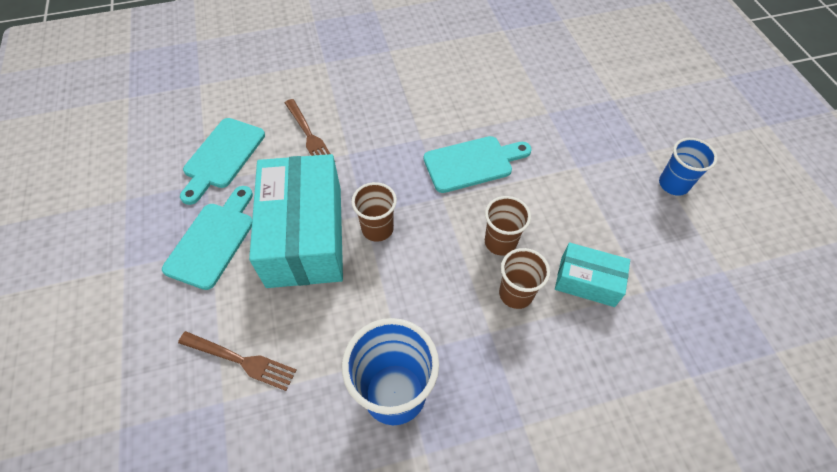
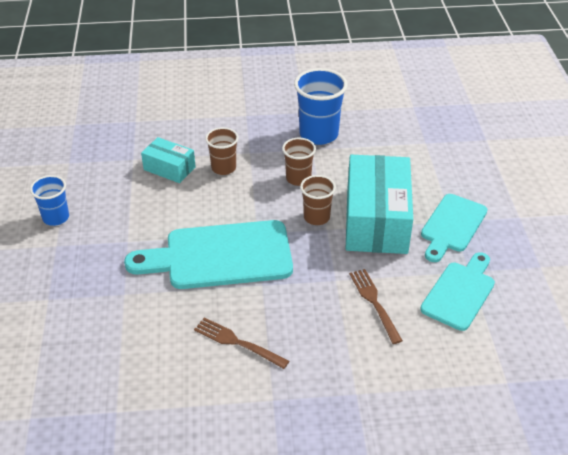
camera: 170 degrees left, 15 degrees down
(241, 360) = (417, 158): brown fork -> brown fork (237, 342)
(472, 163) = (220, 256): turquoise cutting board -> turquoise cutting board, size x1.62
(500, 242) = (221, 197): brown cup -> brown cup (298, 178)

